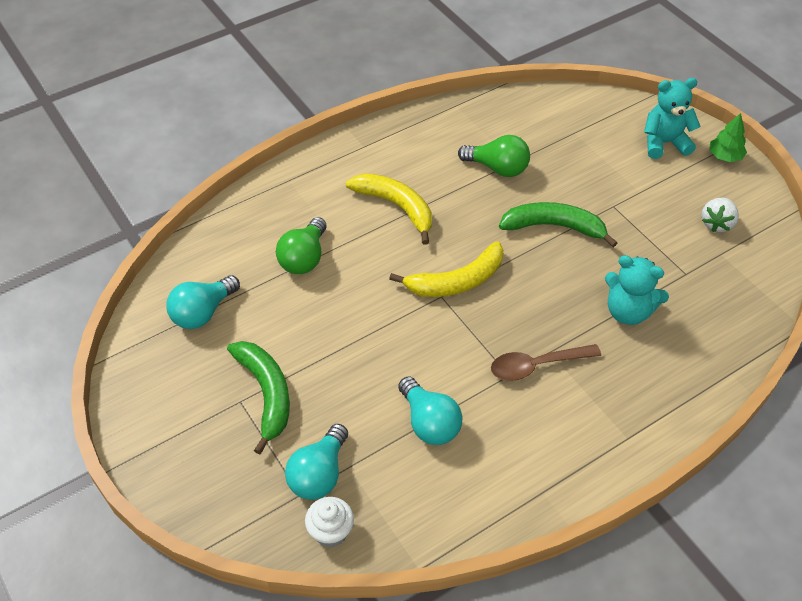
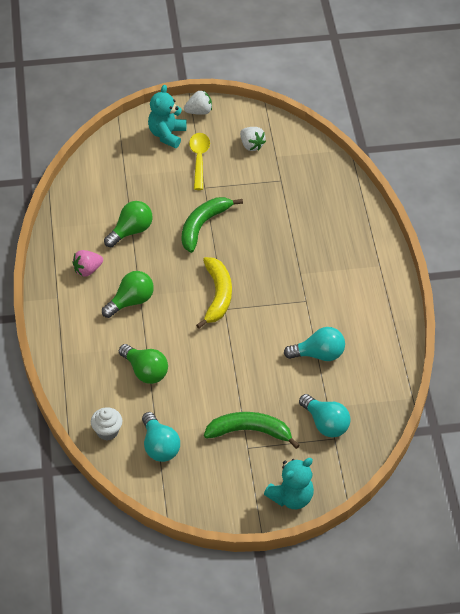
camera: 65 degrees left, 0 degrees up
(331, 532) = (368, 431): white cupcake -> white cupcake (107, 431)
(397, 207) = (131, 301): yellow banana -> green light bulb
(417, 155) = (87, 270): none -> pink strawberry
(536, 366) = (307, 284): brown spoon -> none
(628, 311) = (293, 222): turquoise teddy bear -> turquoise teddy bear (291, 497)
(652, 184) = (199, 159): none -> yellow spoon
(725, 156) = (199, 111): green tree -> white strawberry

